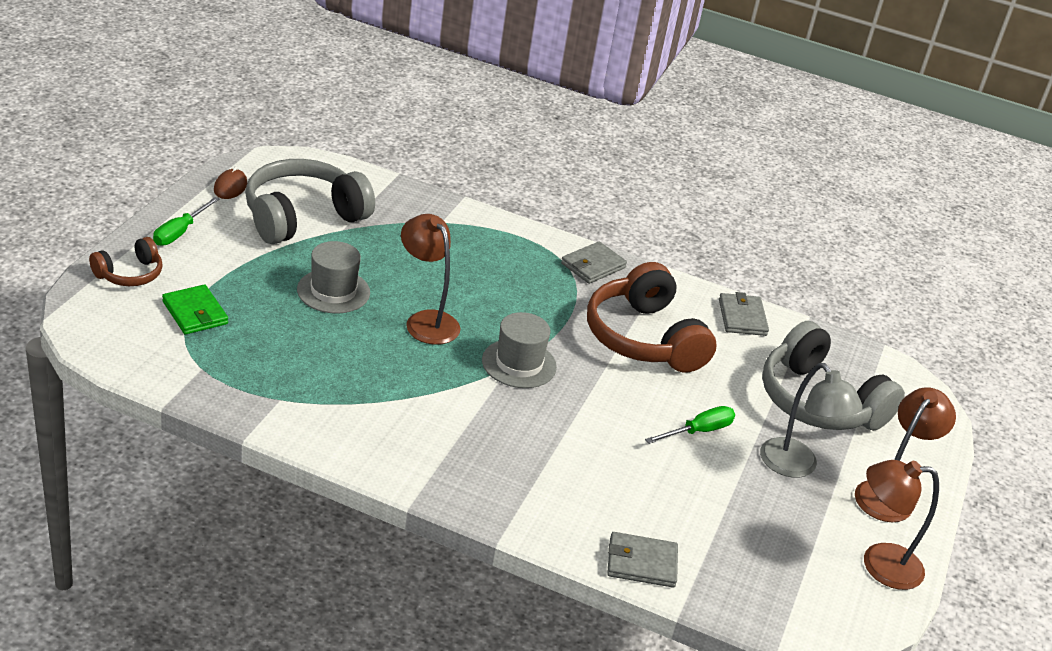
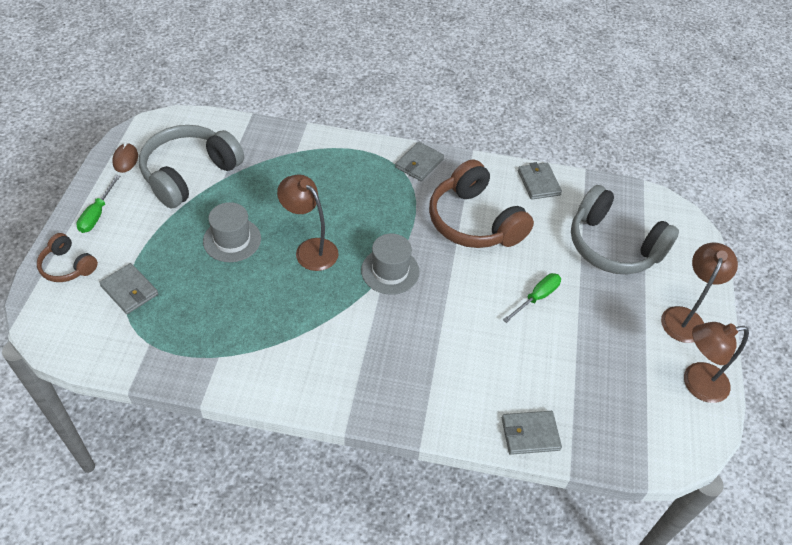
camera: 10 degrees left, 15 degrees up
(130, 274) = (67, 266): brown headphones -> brown headphones turned 90 degrees clockwise
(195, 313) = (129, 290): green wallet -> grey wallet
(796, 466) = (614, 310): grey lamp -> none

